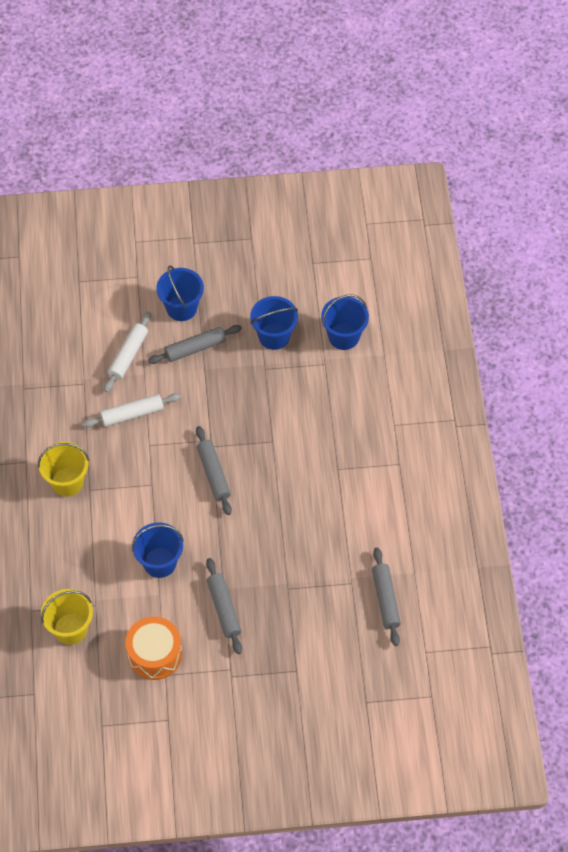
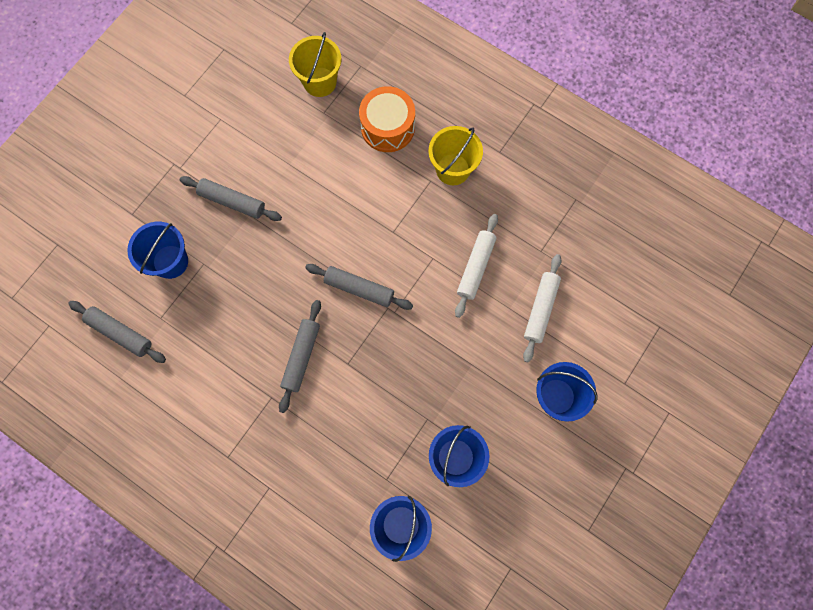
camera: 130 degrees right, 15 degrees up
(128, 355) = (541, 309): white rolling pin -> white rolling pin turned 45 degrees clockwise
(154, 654) = (243, 124): orange drum -> orange drum (388, 127)
(160, 562) = (316, 185): blue bucket -> blue bucket (170, 261)
(195, 348) = (500, 374): grey rolling pin -> grey rolling pin (301, 357)

